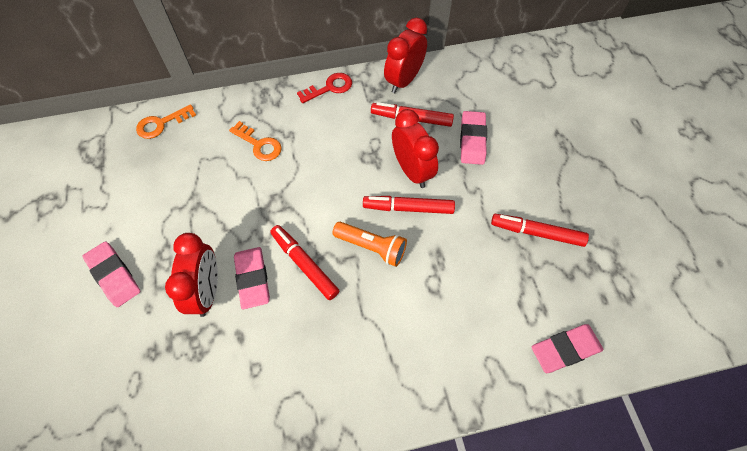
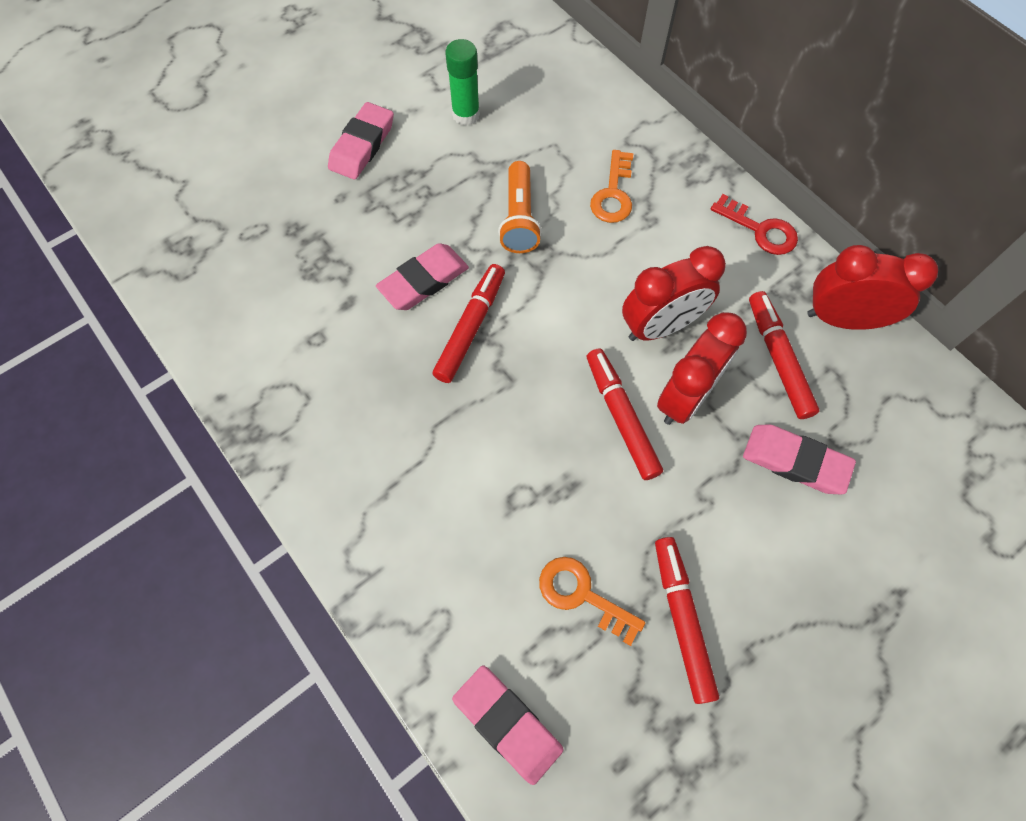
camera: 65 degrees right, 5 degrees up
(139, 199) = (466, 114): none -> green glue stick
(161, 124) = (579, 79): orange key -> orange key (582, 595)
(207, 291) = (386, 243): red clock -> red clock (660, 326)
(372, 247) = (535, 396): orange flashlight -> orange flashlight (519, 218)
(472, 140) = (795, 461): pink eraser -> pink eraser turned 45 degrees clockwise

